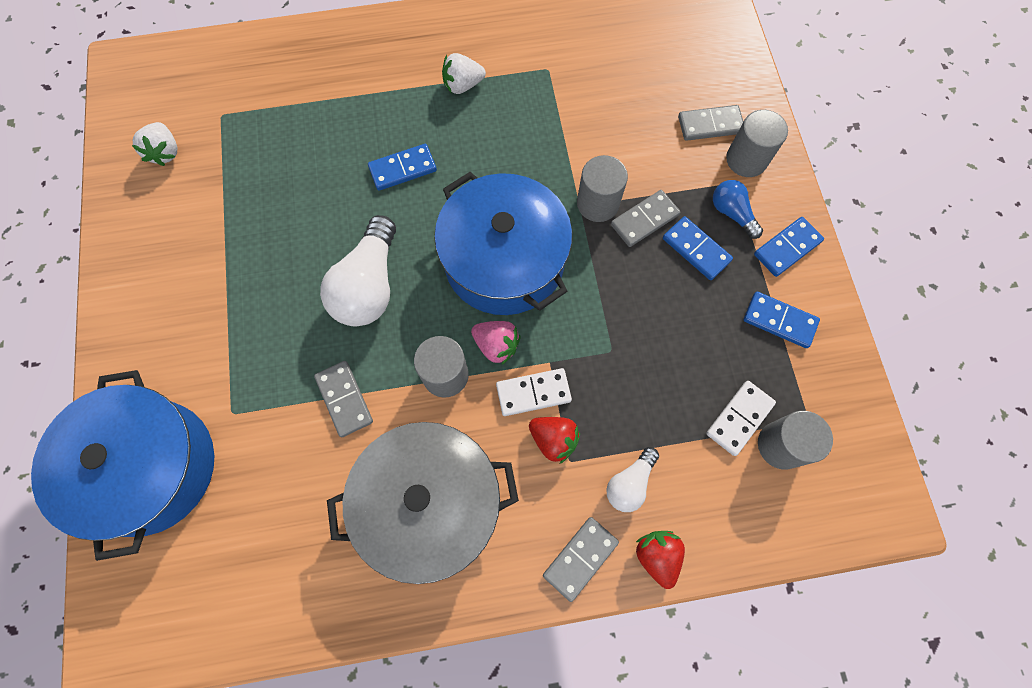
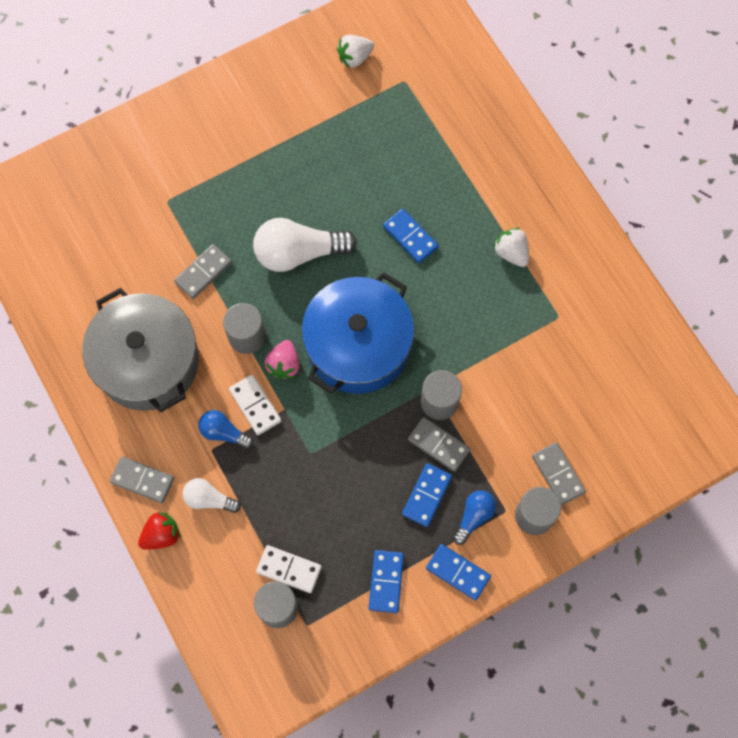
camera: 70 degrees right, 0 degrees up
(150, 467) = (112, 166): blue pot -> none
(553, 440) = (223, 432): red strawberry -> blue light bulb

